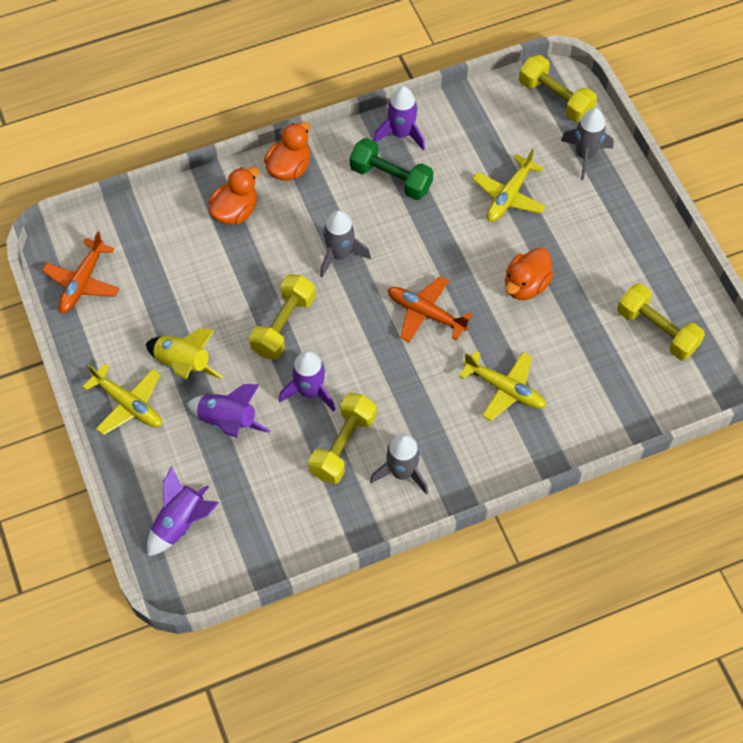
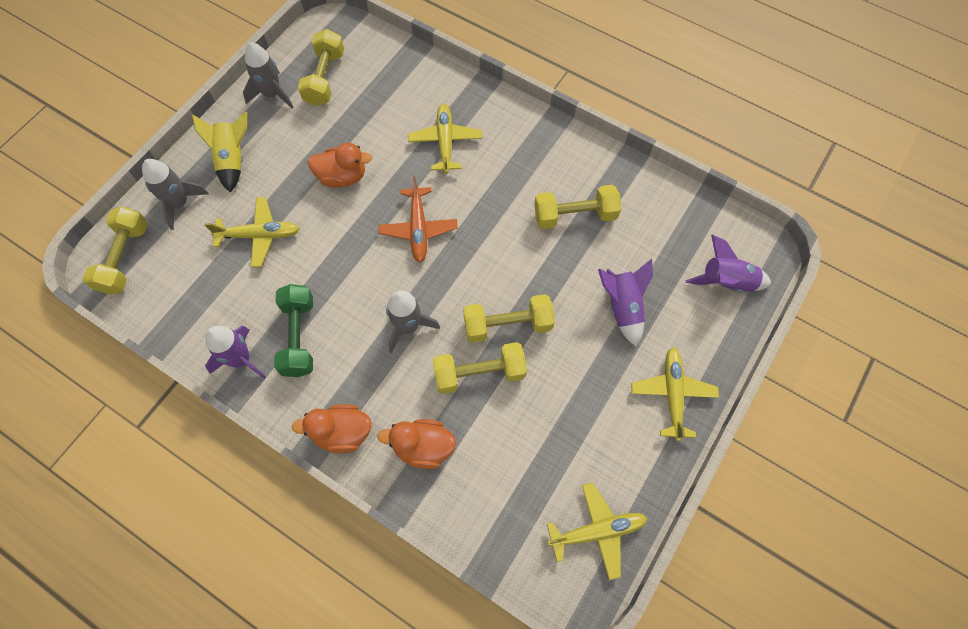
camera: 125 degrees left, 5 degrees up
(82, 282) = (597, 531): orange plane -> yellow plane
(183, 364) = (603, 377): yellow rocket -> yellow rocket (233, 160)
(260, 280) = (479, 373): none -> yellow dumbbell
(310, 391) = (550, 266): purple rocket -> none
(402, 472) = (563, 166): grey rocket -> grey rocket (272, 94)

